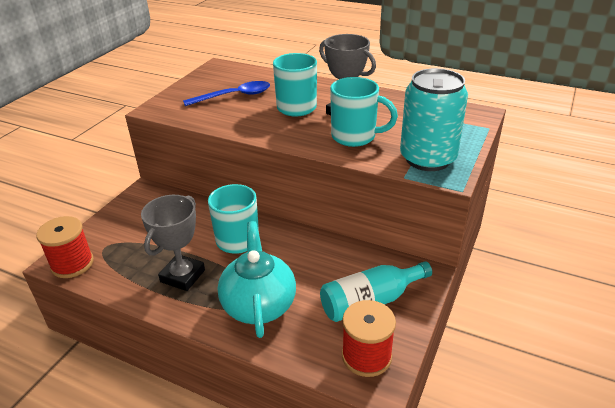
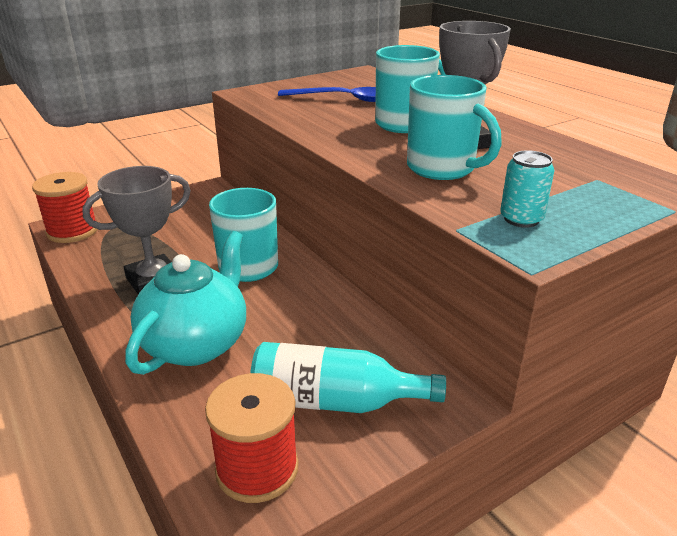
camera: 30 degrees right, 5 degrees down
(427, 159) = (521, 219): turquoise can -> turquoise can, size x0.45

